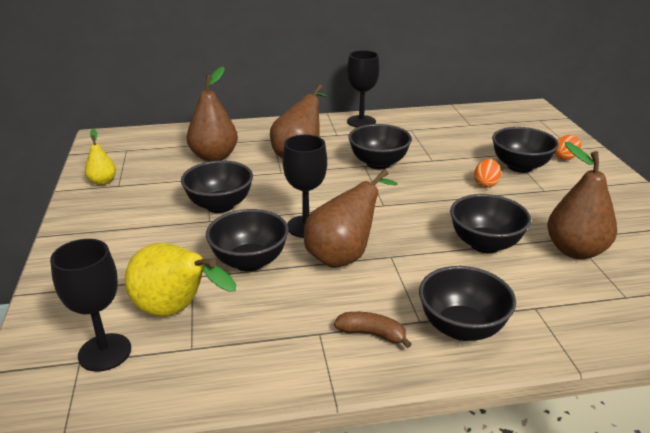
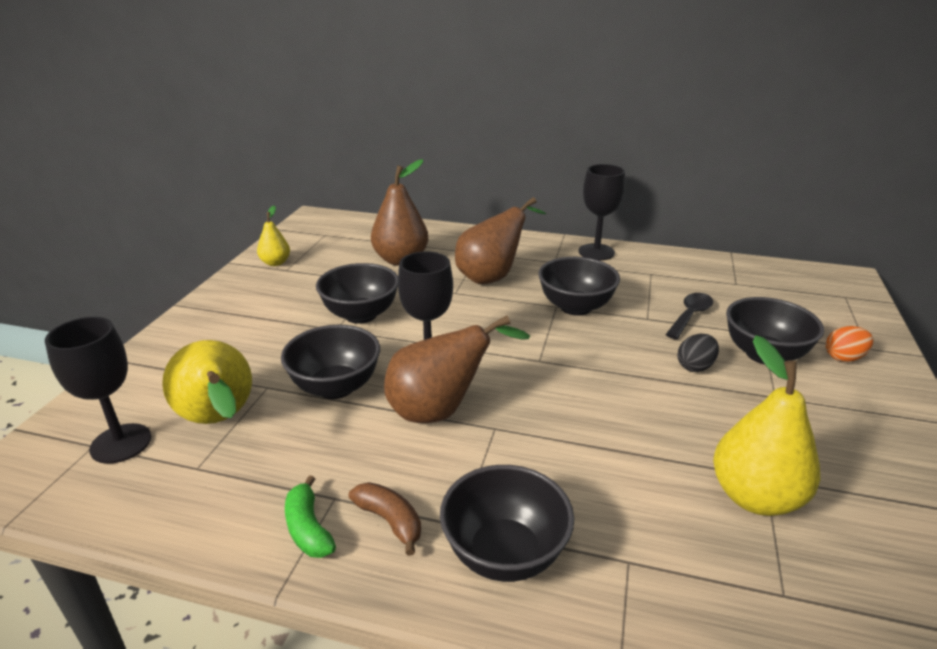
camera: 25 degrees right, 0 degrees up
(319, 358) = (308, 529): none -> green banana
(458, 152) = (690, 316): none -> black spoon
(485, 184) = (695, 366): orange egg -> black egg
(485, 244) = (628, 448): black bowl -> none
(575, 250) = (755, 497): brown pear -> yellow pear

